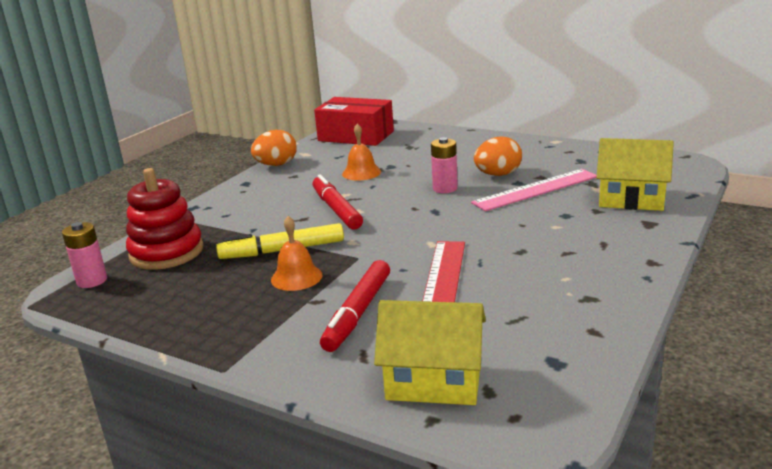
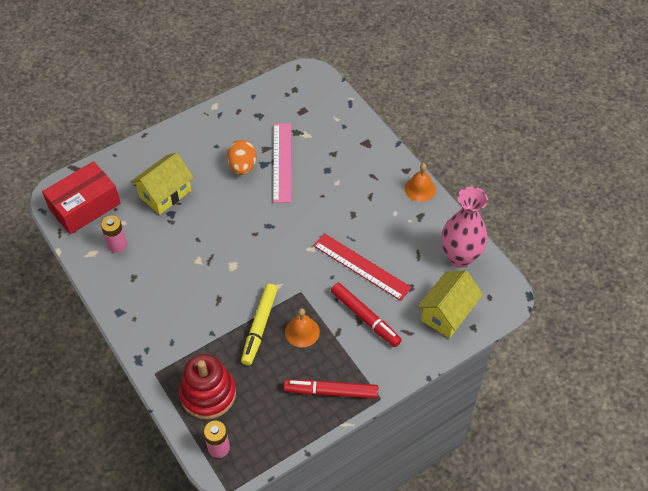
camera: 65 degrees left, 30 degrees up
(276, 165) = (99, 280): orange egg -> none
(336, 209) = (220, 275): red marker -> red marker (331, 392)
(361, 172) = (167, 235): orange bell -> orange bell (420, 189)
(445, 188) = (239, 204): pink battery -> pink battery (117, 245)
(560, 357) = (460, 257): none -> pink vase
(631, 200) = (333, 131): yellow house -> yellow house (165, 194)

